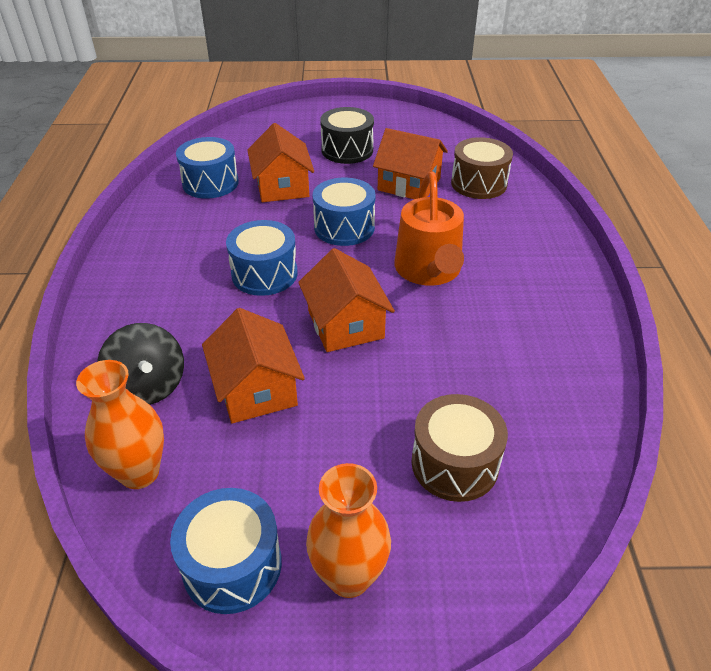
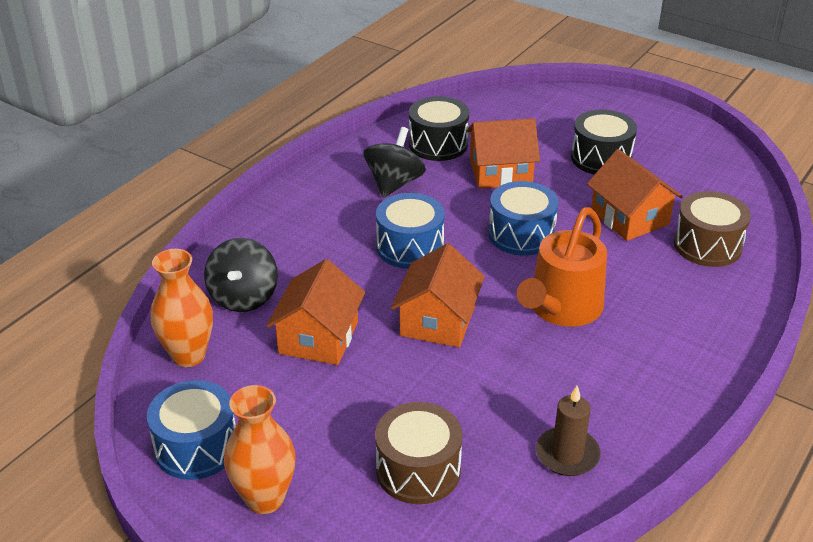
camera: 35 degrees right, 5 degrees down
(202, 227) = (394, 183): none -> black spinning top
(210, 183) = (438, 144): blue drum -> black drum
(282, 186) = (500, 172): orange house -> orange house turned 60 degrees clockwise
(548, 383) = (567, 454): none -> brown candle

